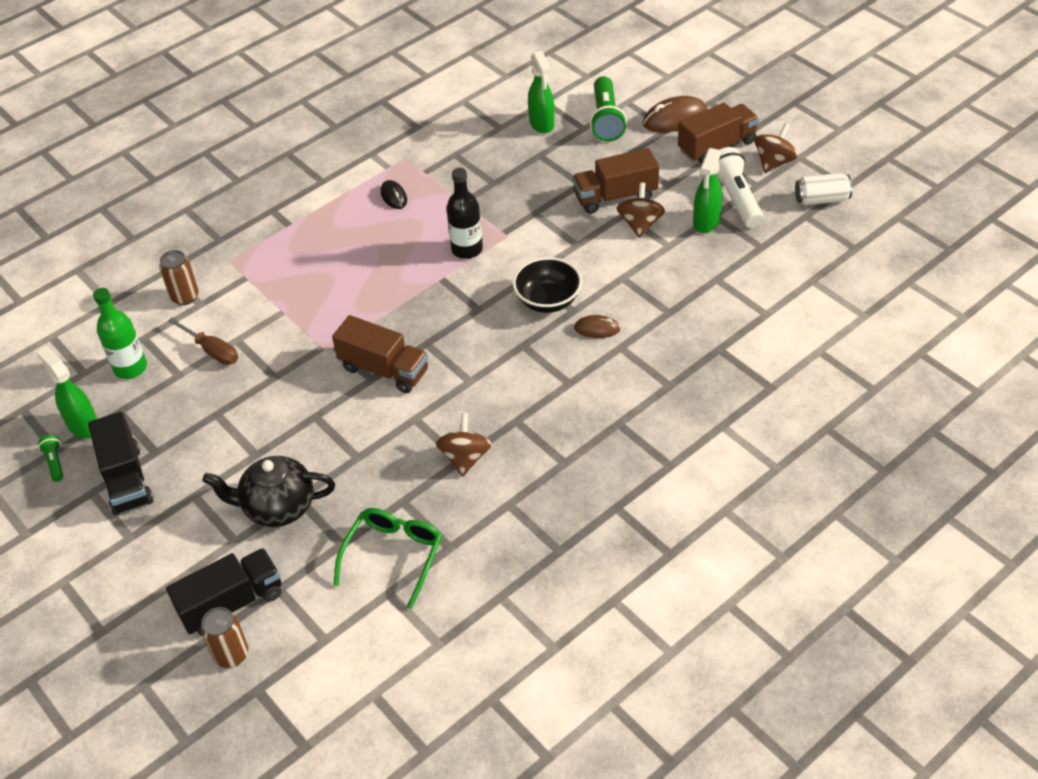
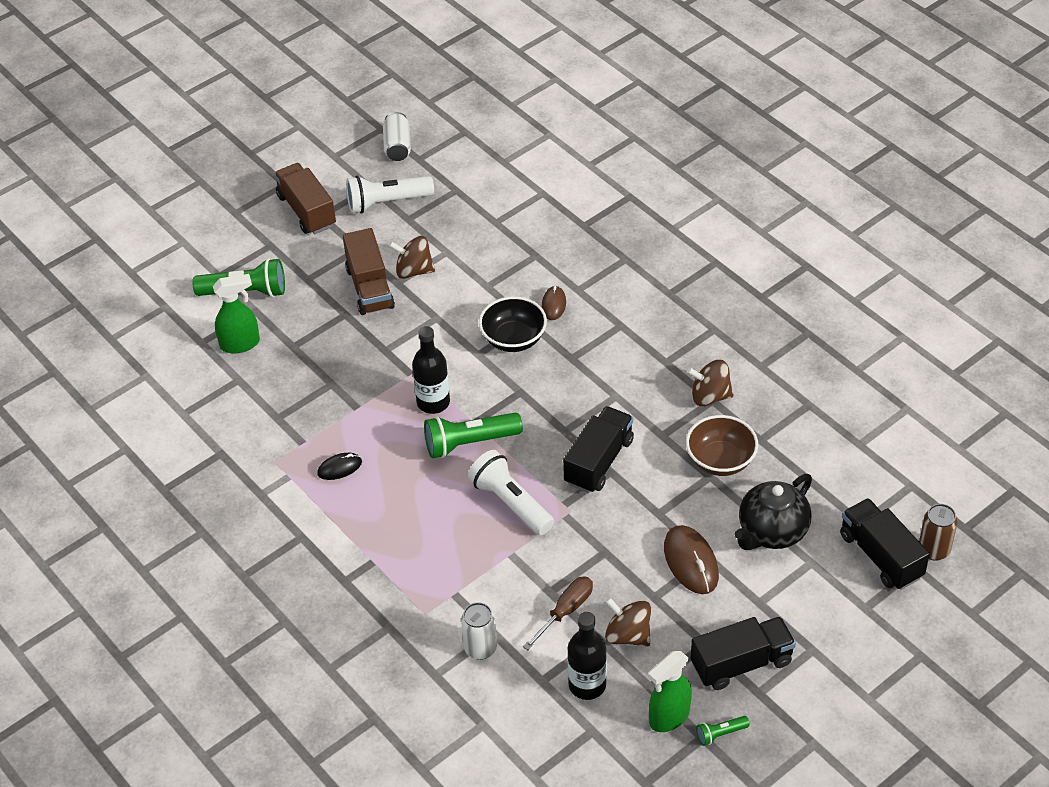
camera: 90 degrees left, 0 degrees up
(130, 368) = (587, 685): green bottle -> black bottle
(185, 297) = (480, 648): brown can -> white can
(277, 507) = (771, 532): black teapot -> black teapot turned 45 degrees clockwise
(341, 308) = (511, 503): none -> white flashlight
(376, 466) = (720, 460): none -> brown bowl
(384, 369) = (599, 461): brown truck -> black truck
(394, 555) = (820, 442): green glasses -> none
(415, 277) = (469, 443): none -> green flashlight
(675, 118) = (255, 239): brown mouse -> brown mouse (691, 562)
(706, 222) = (417, 224): green spray bottle -> none
(774, 162) = (339, 173): brown spinning top -> brown spinning top (628, 635)

